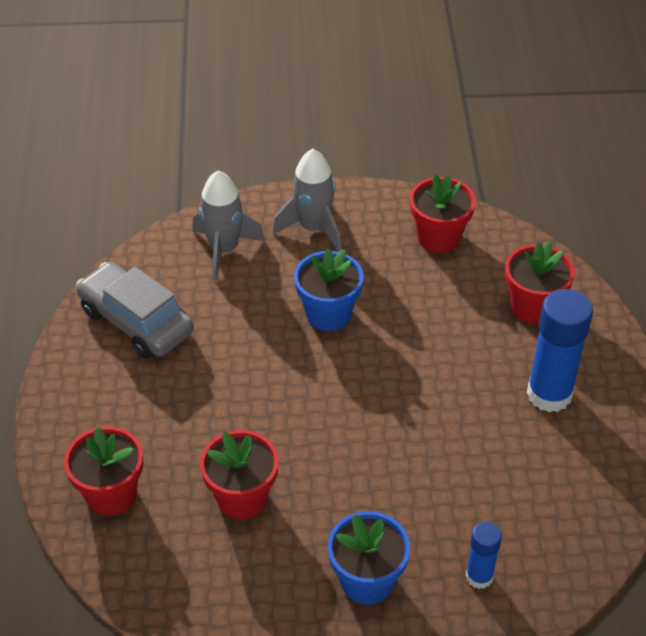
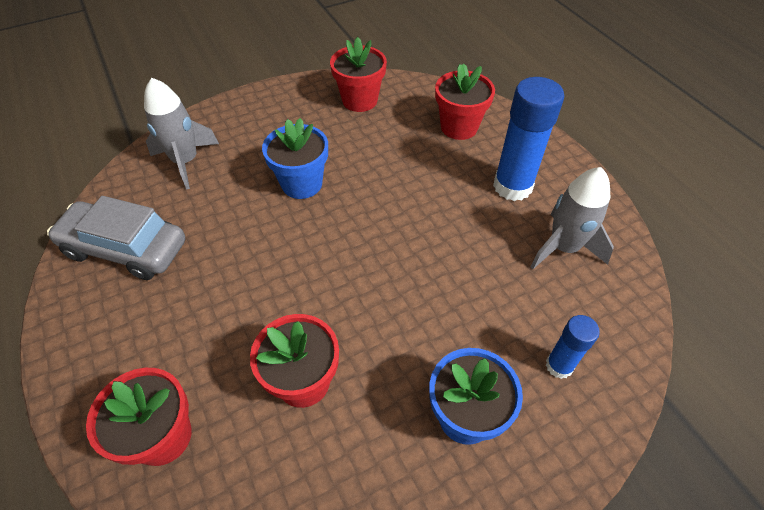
camera: 25 degrees left, 5 degrees up
(313, 228) = (256, 122): grey rocket -> grey rocket (563, 247)

